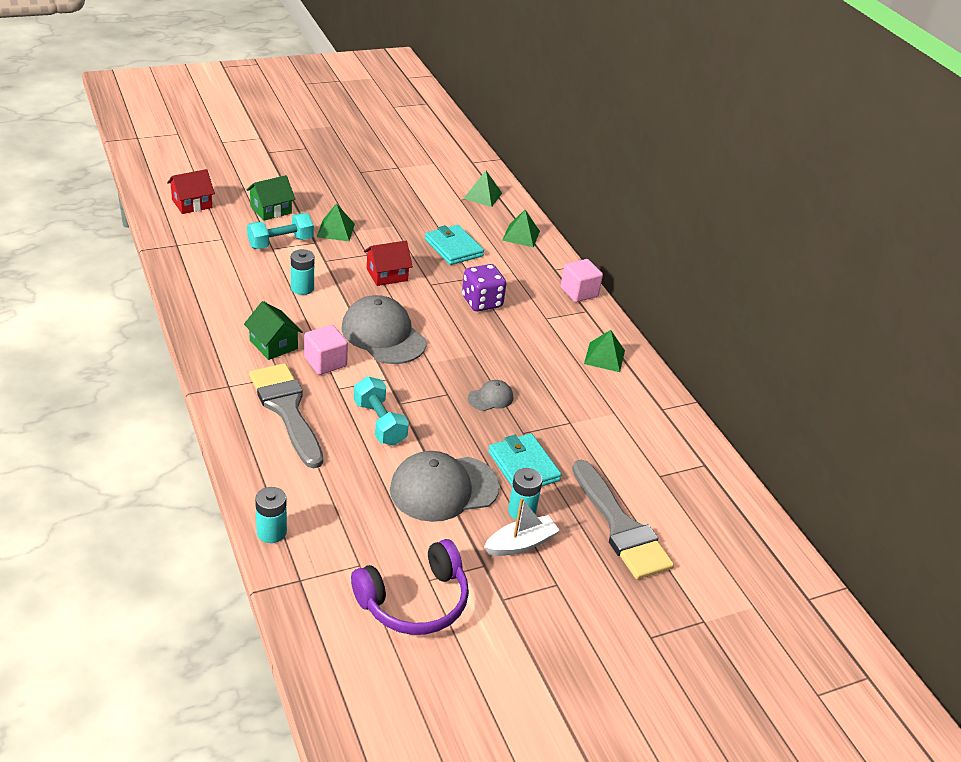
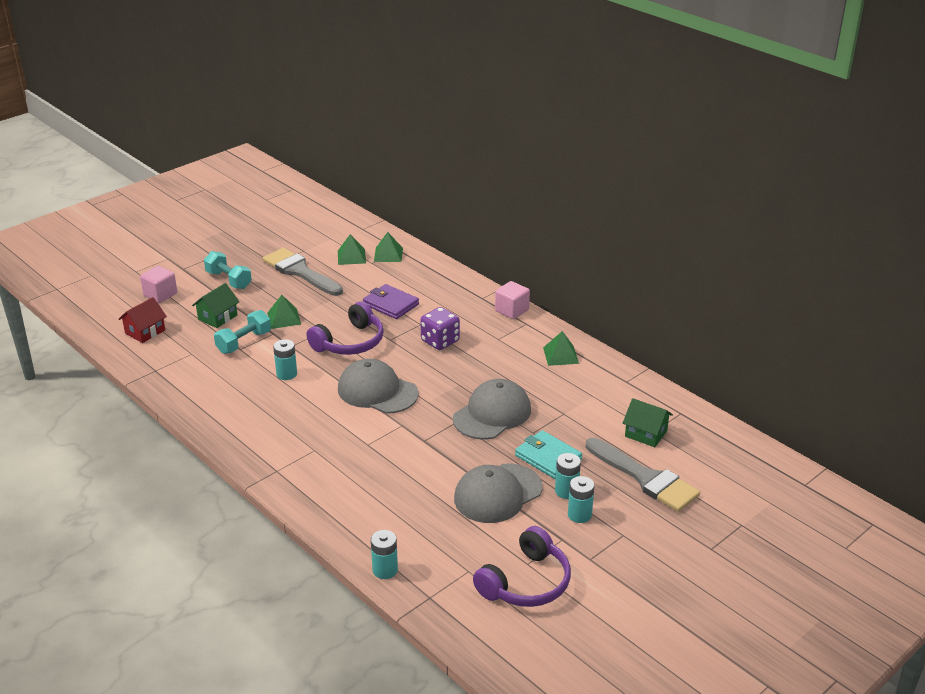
camera: 15 degrees left, 5 degrees down
(273, 344) = (292, 426): green house -> green house (646, 433)
(286, 409) = (336, 474): grey brush -> grey brush (300, 272)
(325, 362) = (344, 427): pink cube -> pink cube (160, 295)
(379, 423) = (417, 460): turquoise dumbbell -> turquoise dumbbell (228, 280)
(387, 274) = (350, 342): red house -> purple headphones
(453, 248) = (391, 304): turquoise wallet -> purple wallet
(490, 398) = (492, 414): grey cap -> grey cap, size x2.12
(520, 543) = (579, 515): white boat -> turquoise battery
(521, 235) = (439, 278): green pyramid -> green pyramid (351, 257)

